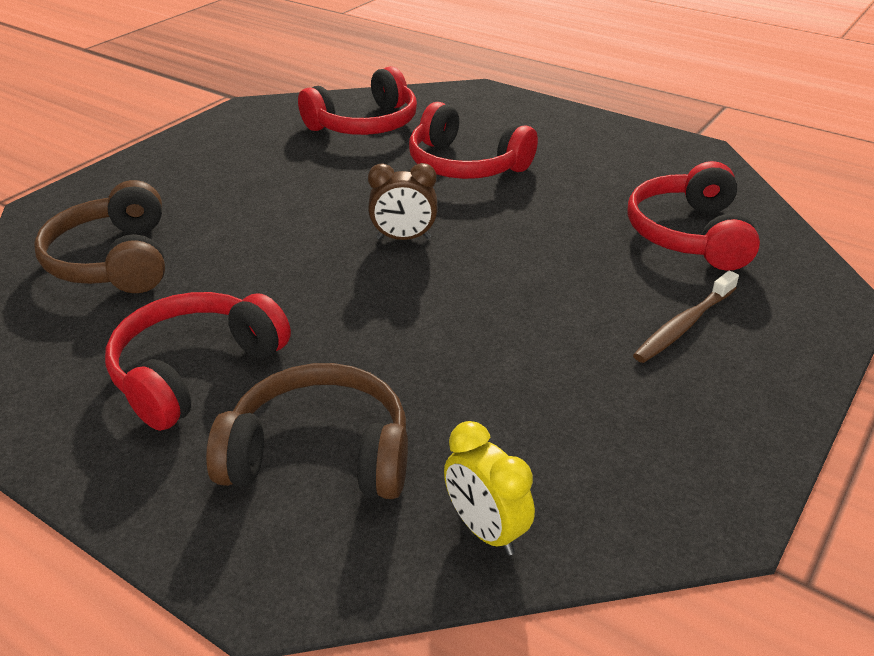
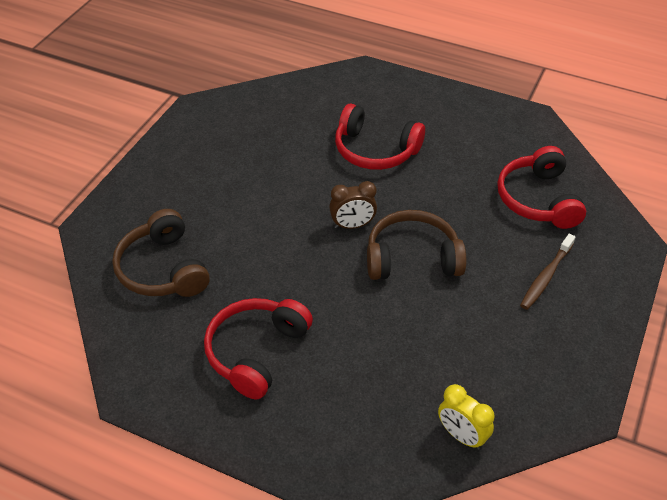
camera: 10 degrees left, 10 degrees up
(319, 454) = (354, 401): brown headphones -> brown headphones (412, 258)
(364, 124) = (290, 116): red headphones -> none

